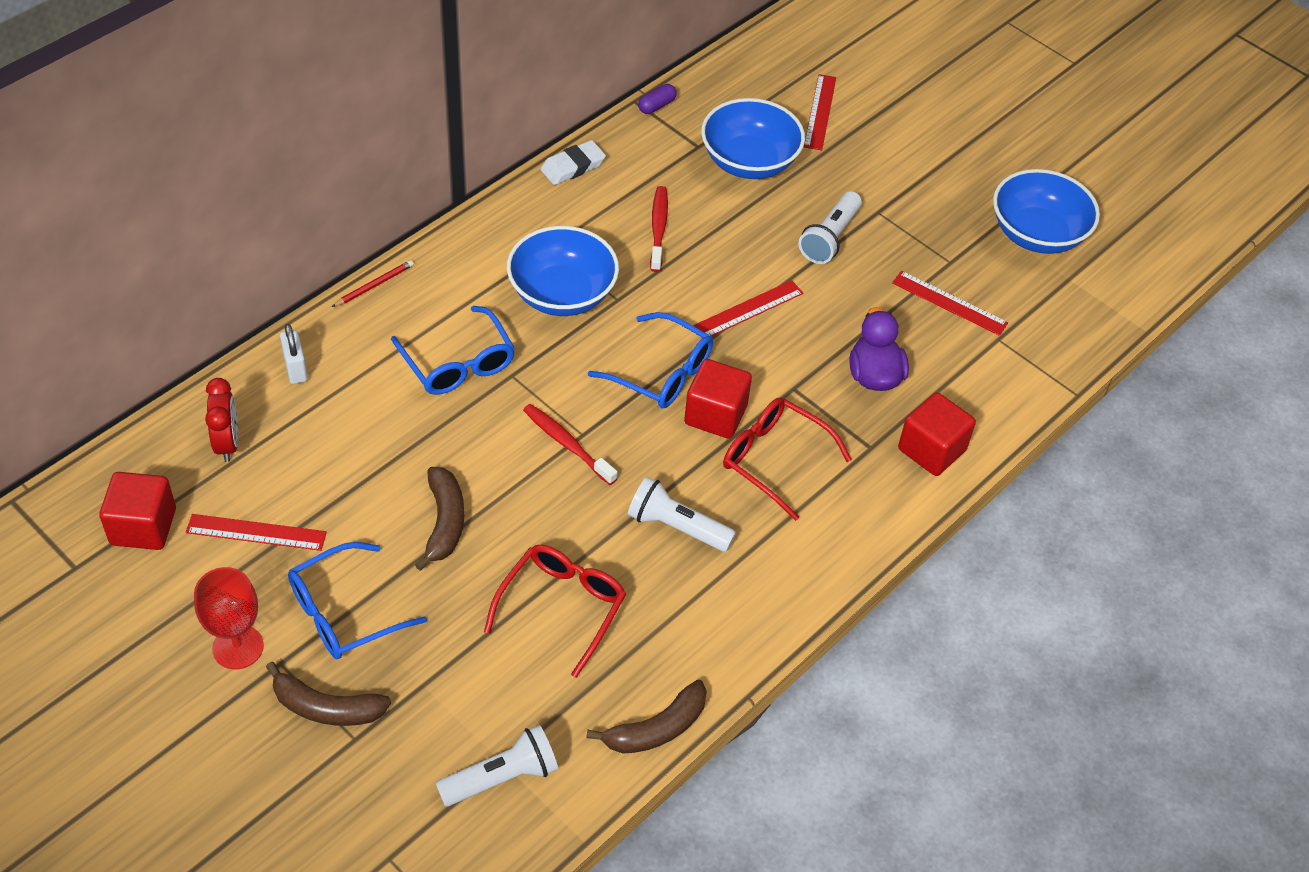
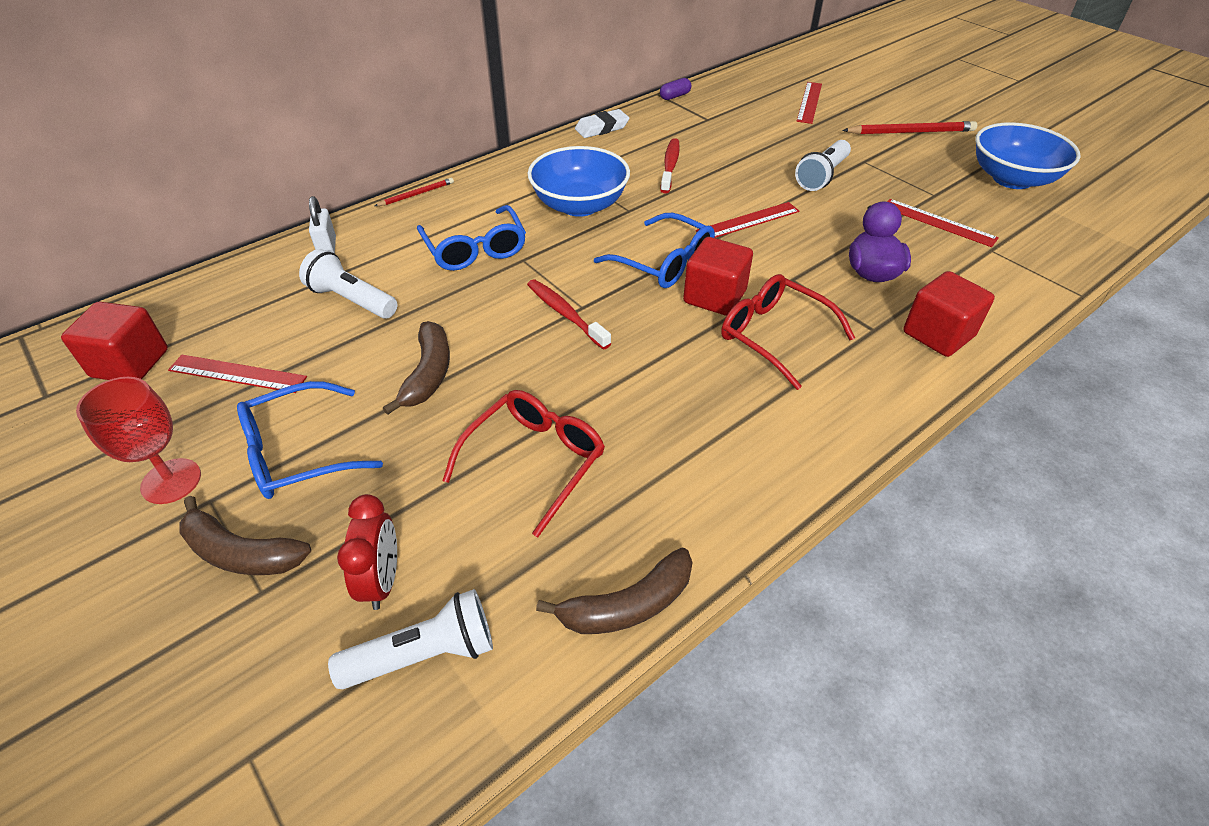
camera: 10 degrees right, 5 degrees down
(227, 443) = (242, 300): red clock -> red clock (382, 580)
(676, 527) = (669, 390): white flashlight -> white flashlight (351, 300)
(749, 162) = (750, 129): blue bowl -> none
(935, 161) = (910, 132): none -> red pencil

